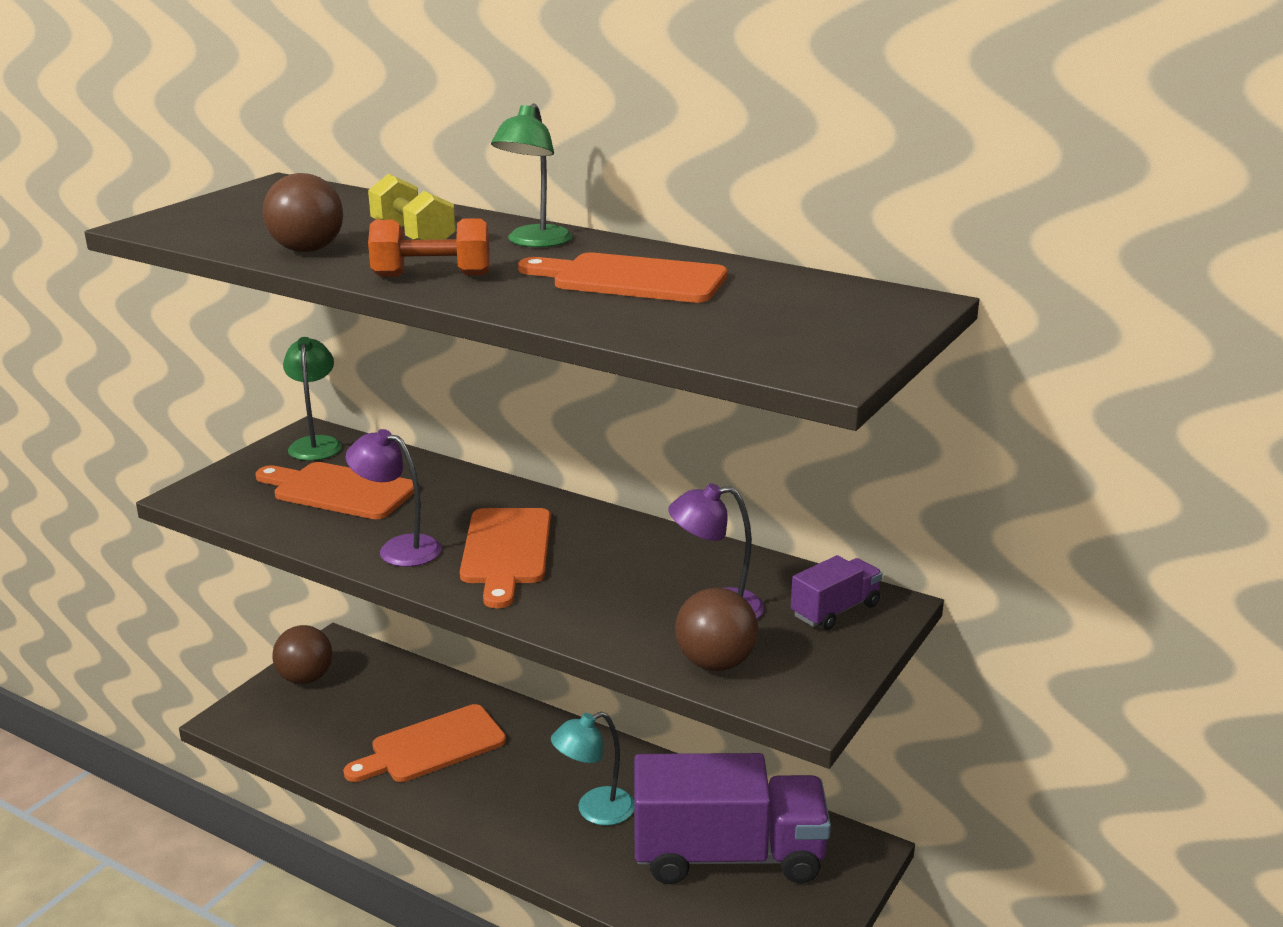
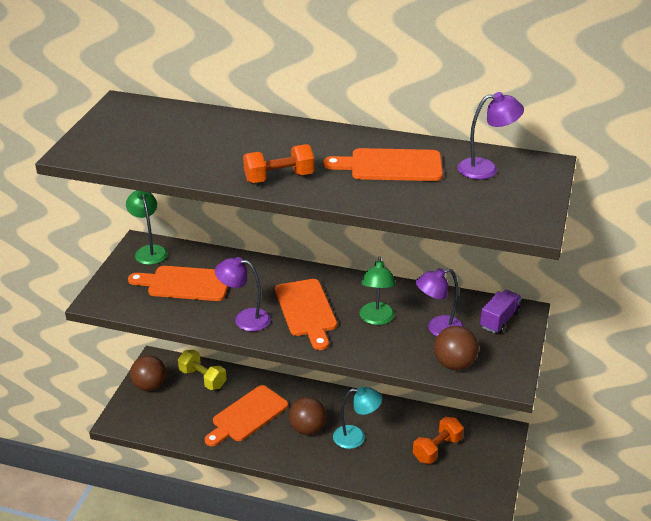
camera: 15 degrees left, 10 degrees up
(307, 250) = (190, 164): brown ball -> brown ball (307, 429)
(413, 236) = (242, 143): yellow dumbbell -> yellow dumbbell (202, 378)
(534, 242) = (316, 140): green lamp -> green lamp (376, 319)
(594, 811) = (356, 437): turquoise lamp -> turquoise lamp turned 135 degrees counterclockwise
(728, 855) = (437, 449): purple truck -> orange dumbbell
(797, 297) = (486, 169): none -> purple lamp

